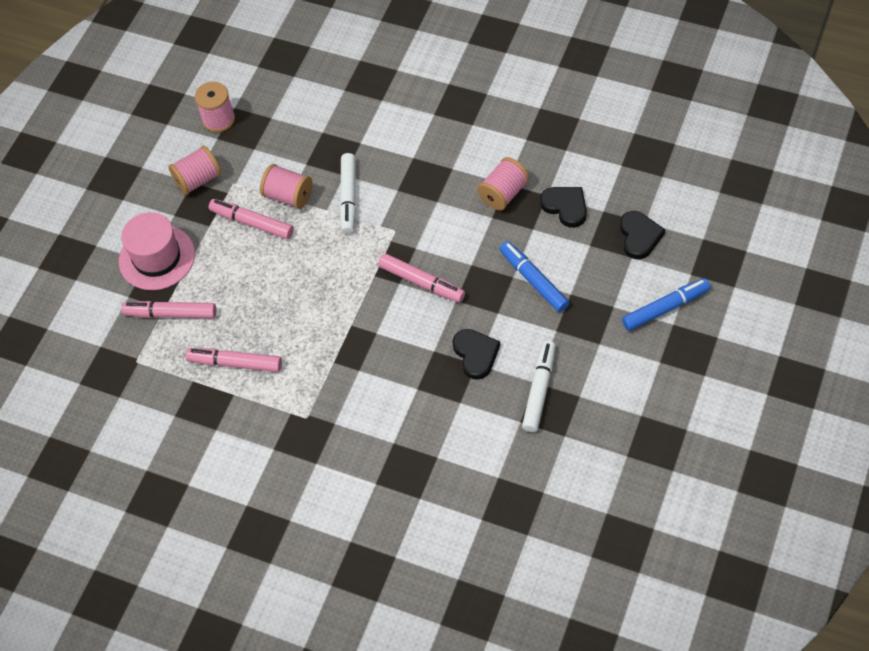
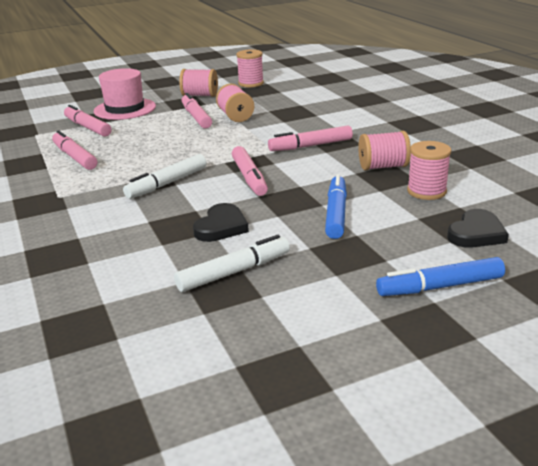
camera: 40 degrees right, 30 degrees down
(349, 197) = (270, 129): white marker -> white marker (167, 183)
(415, 201) = (311, 146): none -> pink marker
(565, 207) = (426, 191): black heart -> pink spool
(665, 308) = (440, 287): blue marker -> blue marker turned 150 degrees clockwise

